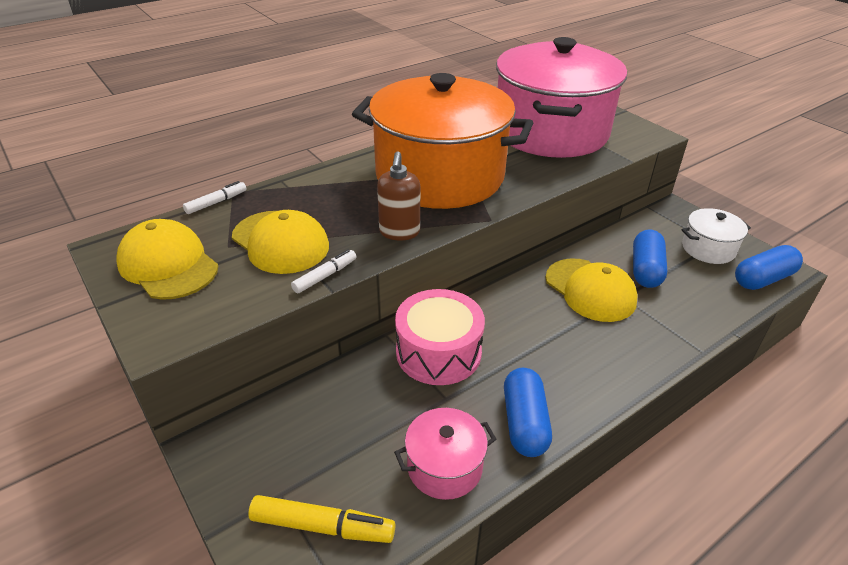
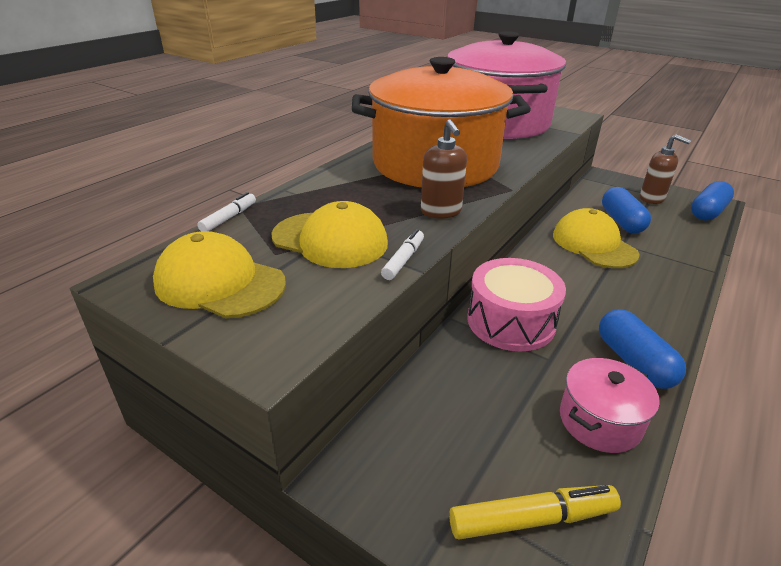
camera: 20 degrees left, 5 degrees down
(590, 290) = (593, 244): yellow cap -> yellow cap turned 150 degrees counterclockwise
(708, 249) = (652, 199): white pot -> brown soap dispenser

